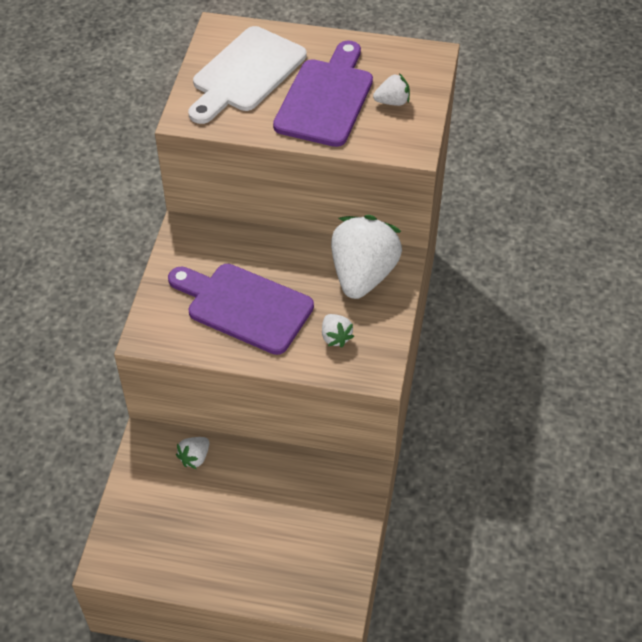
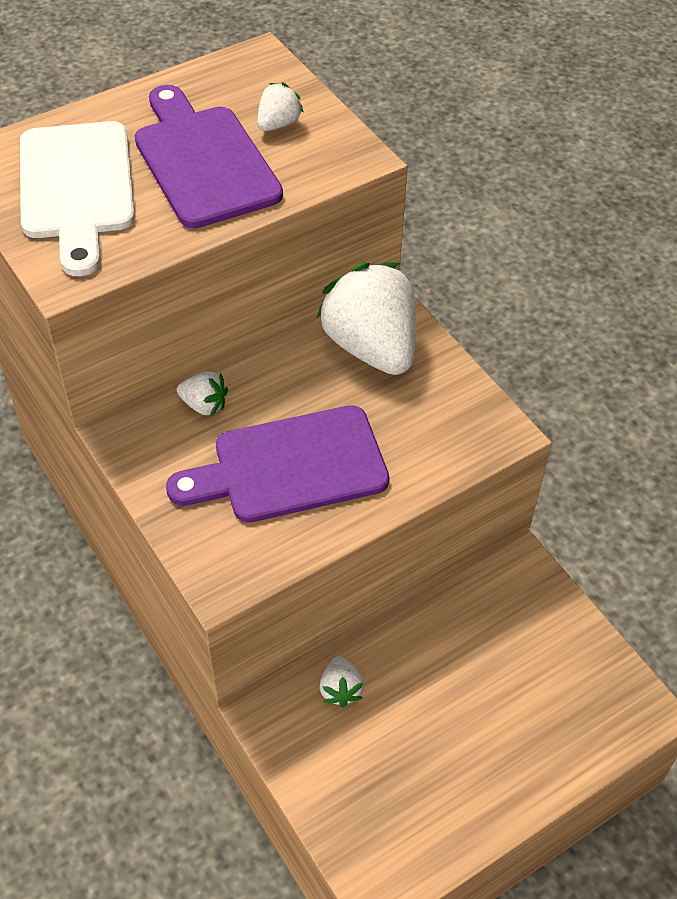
camera: 45 degrees left, 0 degrees up
(335, 337) = (420, 428): white strawberry -> white strawberry (204, 405)

